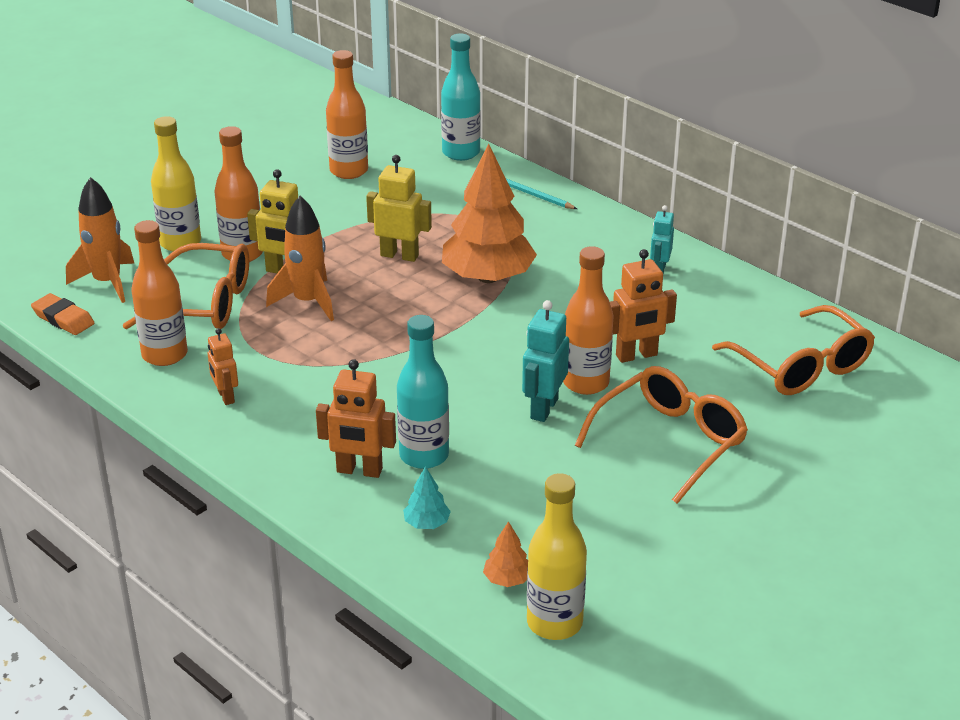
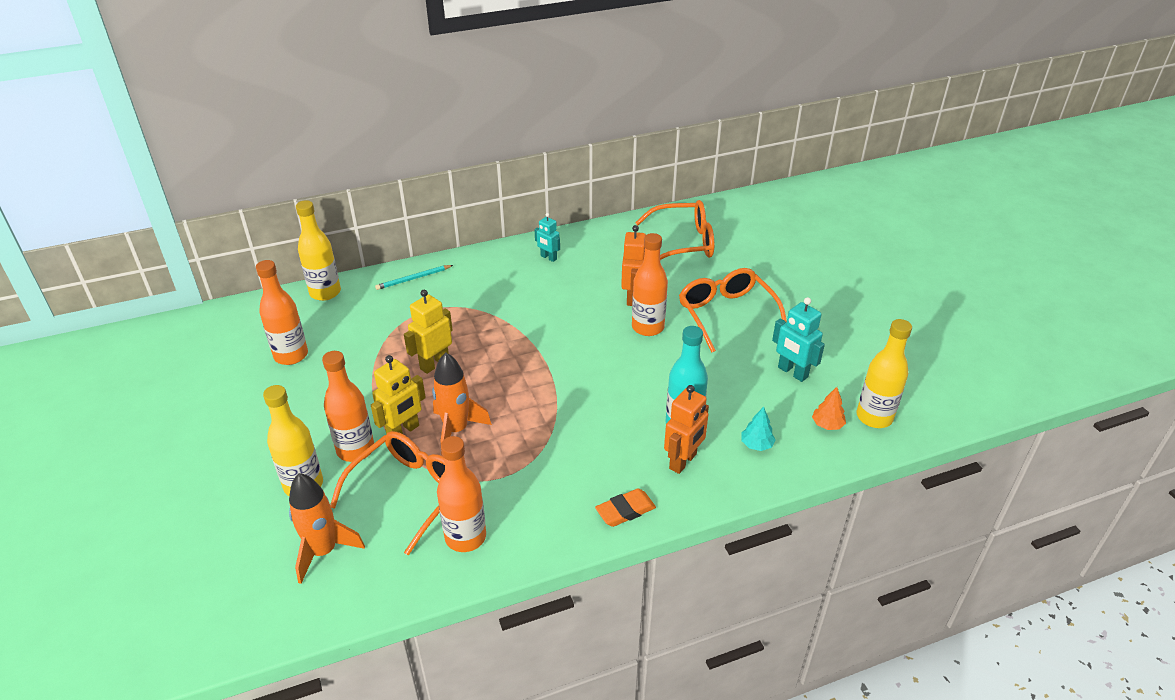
camera: 65 degrees left, 5 degrees up
(63, 319) = (356, 598): orange eraser -> orange eraser (625, 510)
(225, 397) = (549, 512): orange robot -> none
(461, 153) = (325, 292): turquoise bottle -> yellow bottle
(488, 277) = (498, 330): orange tree -> none
(543, 408) = (664, 354): turquoise robot -> turquoise robot (792, 372)

